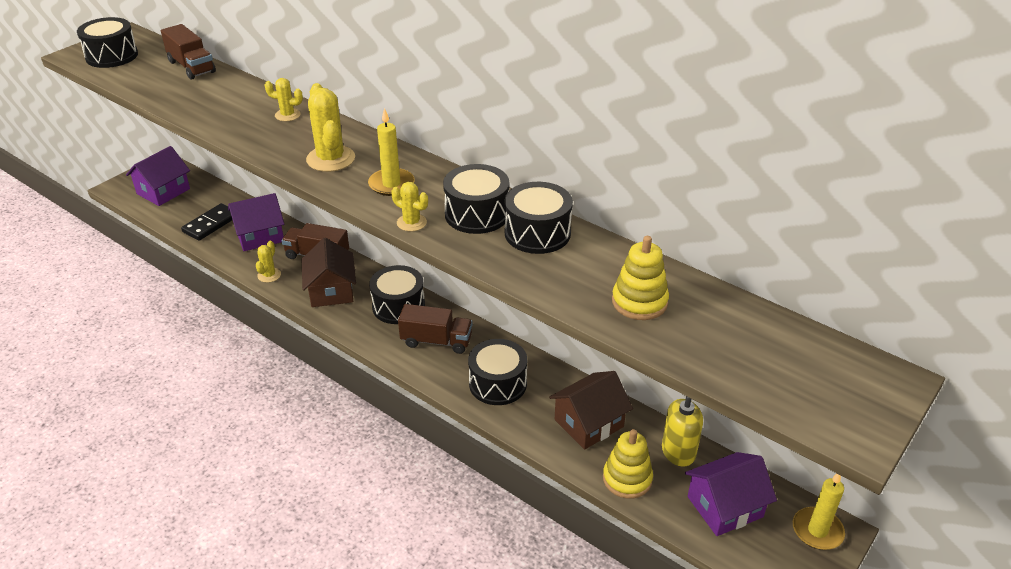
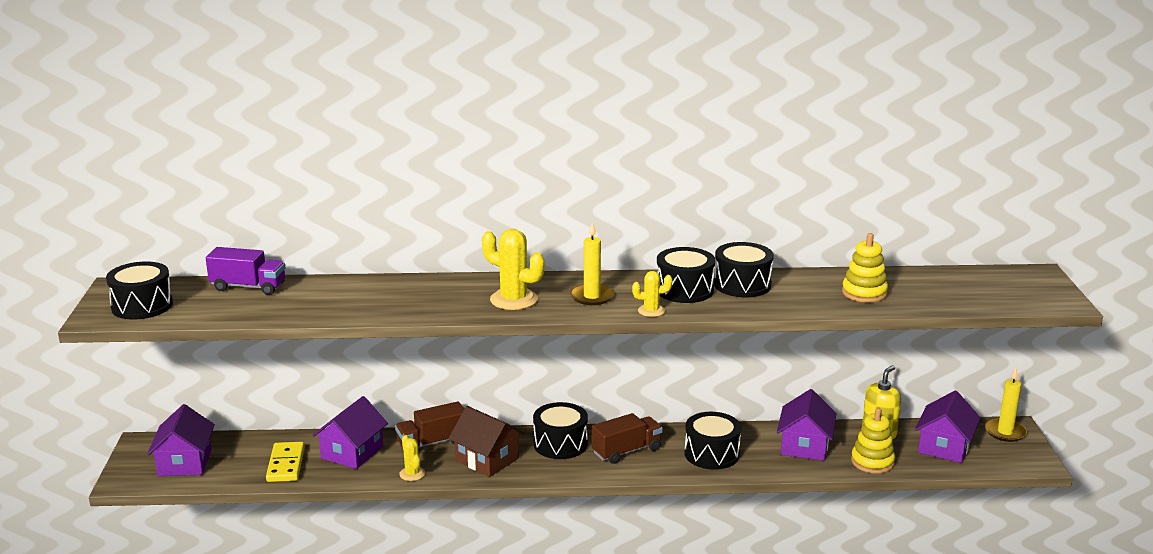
camera: 40 degrees left, 15 degrees down
(191, 67) = (248, 287): brown truck -> purple truck
(211, 224) = (286, 464): black domino -> yellow domino
(287, 115) = (416, 287): yellow cactus -> none
(589, 423) = (805, 446): brown house -> purple house

